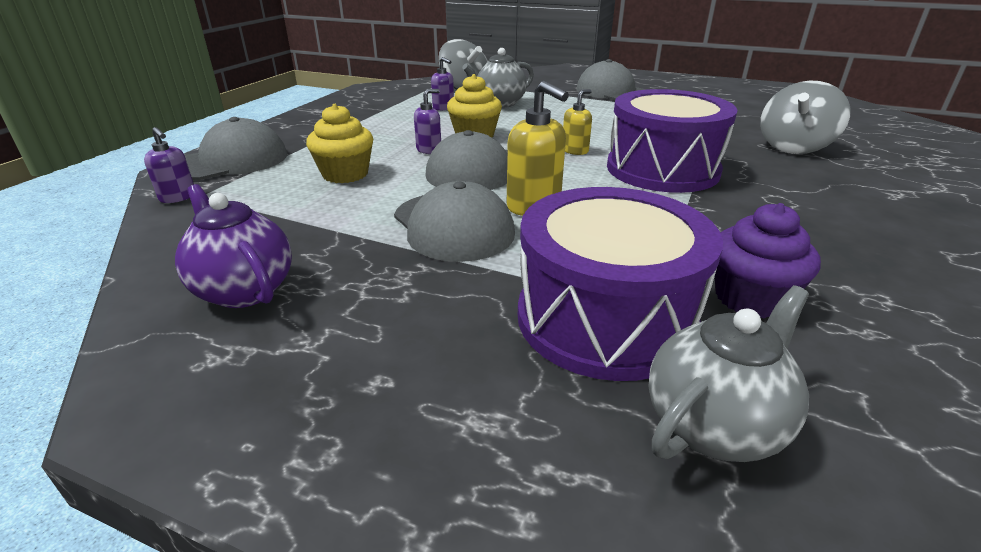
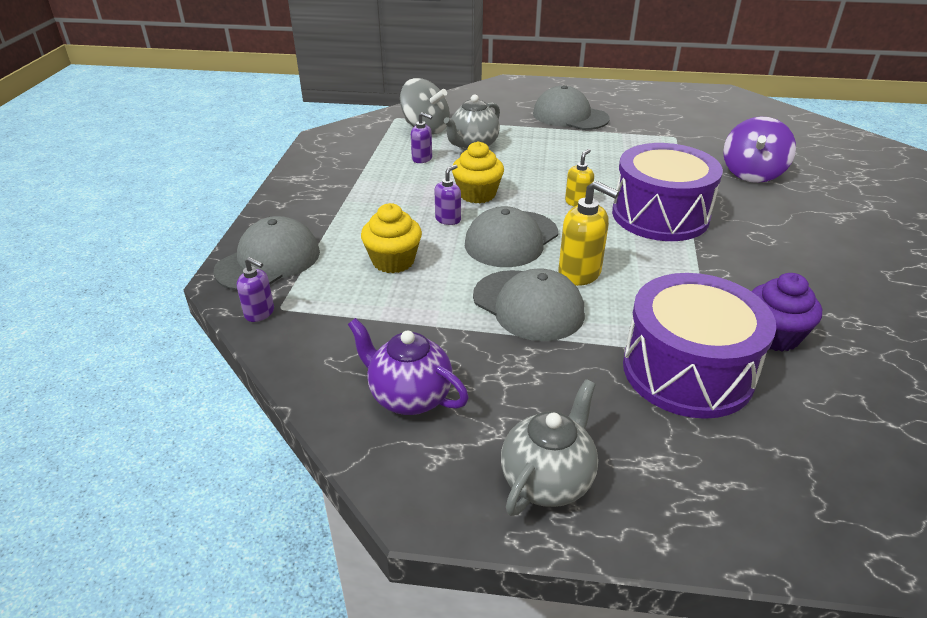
camera: 15 degrees left, 5 degrees up
(714, 425) = (787, 435): grey teapot -> grey teapot (547, 480)
(794, 147) = (752, 173): grey spinning top -> purple spinning top

